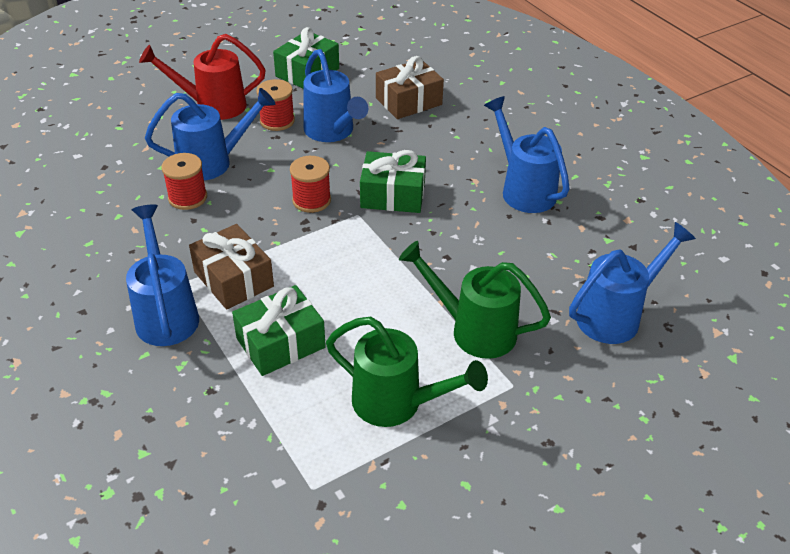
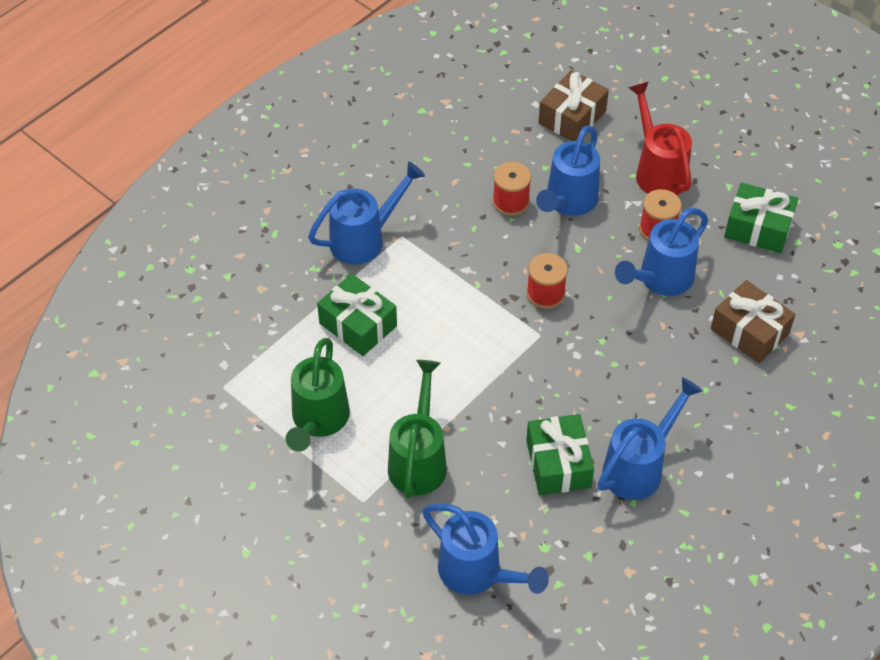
camera: 75 degrees right, 10 degrees up
(212, 162) = (568, 202): blue watering can -> blue watering can turned 60 degrees clockwise
(234, 279) = (419, 269): brown gift -> brown gift (572, 117)
(393, 195) = (581, 355): green gift -> green gift (558, 464)

